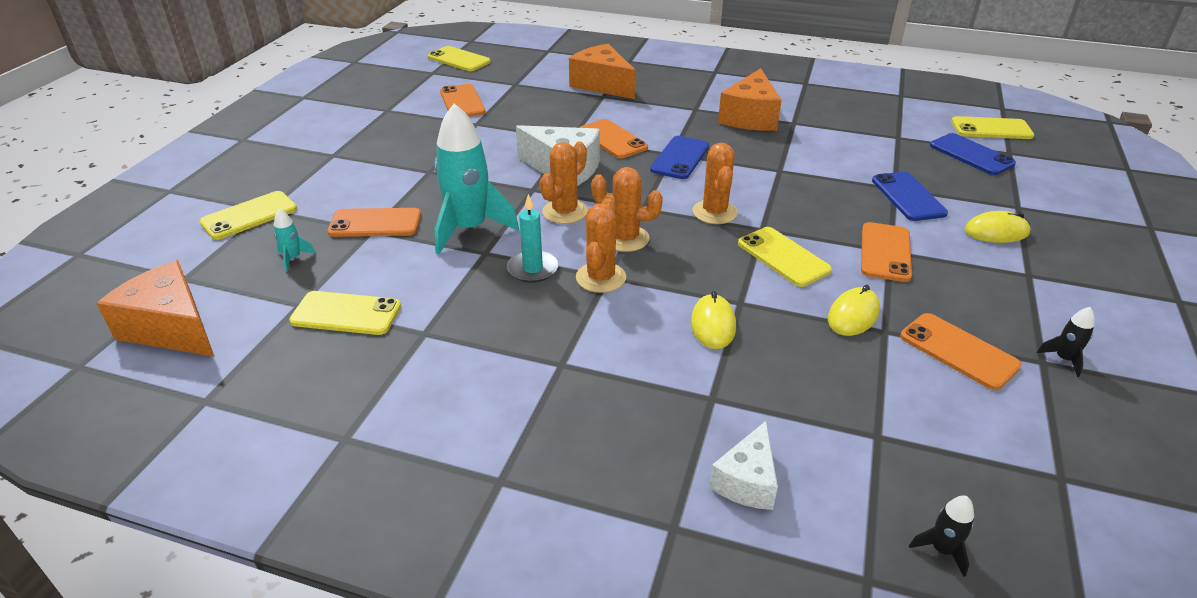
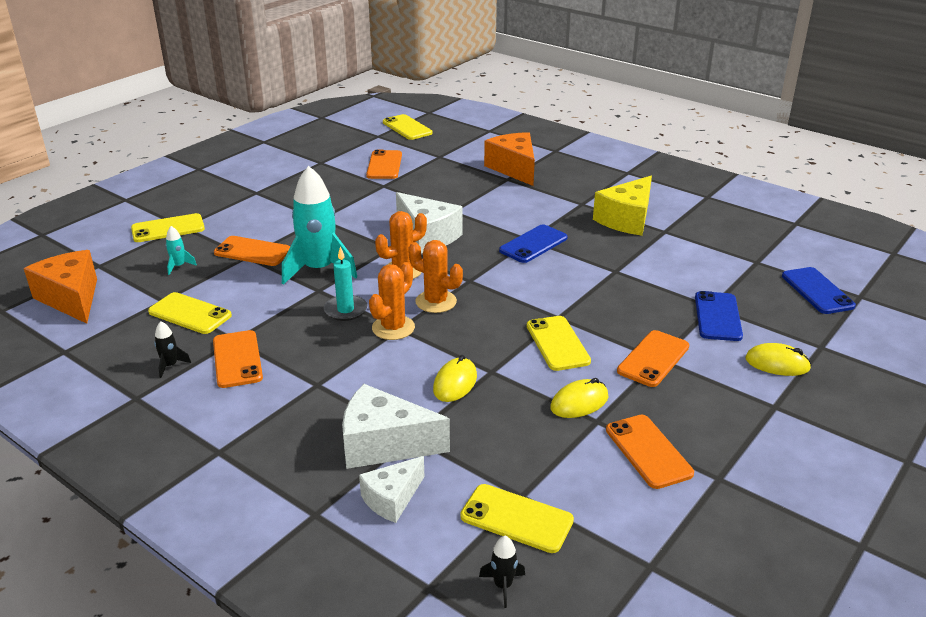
camera: 20 degrees right, 5 degrees down
(612, 139) = (487, 218): orange phone -> orange phone (237, 359)
(689, 417) = (384, 444): none -> white cheese
(714, 212) = (527, 295): orange cactus -> none
(750, 117) = (626, 219): orange cheese -> yellow cheese
(991, 129) = (862, 271): yellow phone -> yellow phone (516, 519)
(1063, 359) = (740, 481): black rocket -> black rocket (170, 366)

